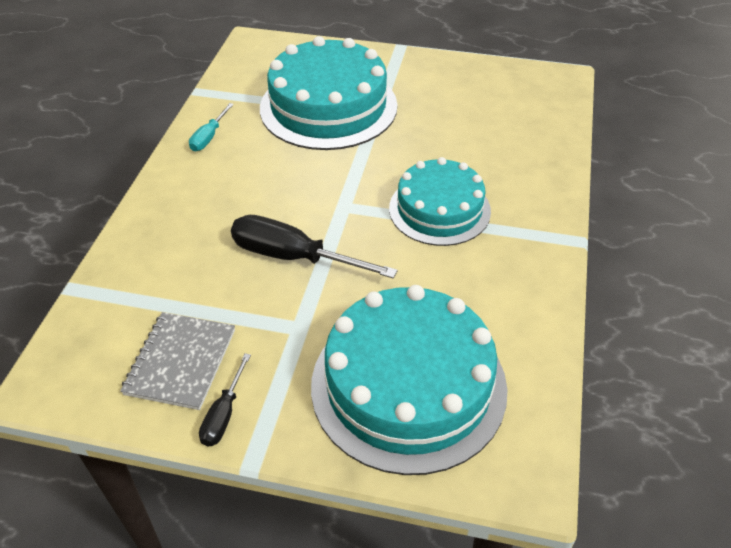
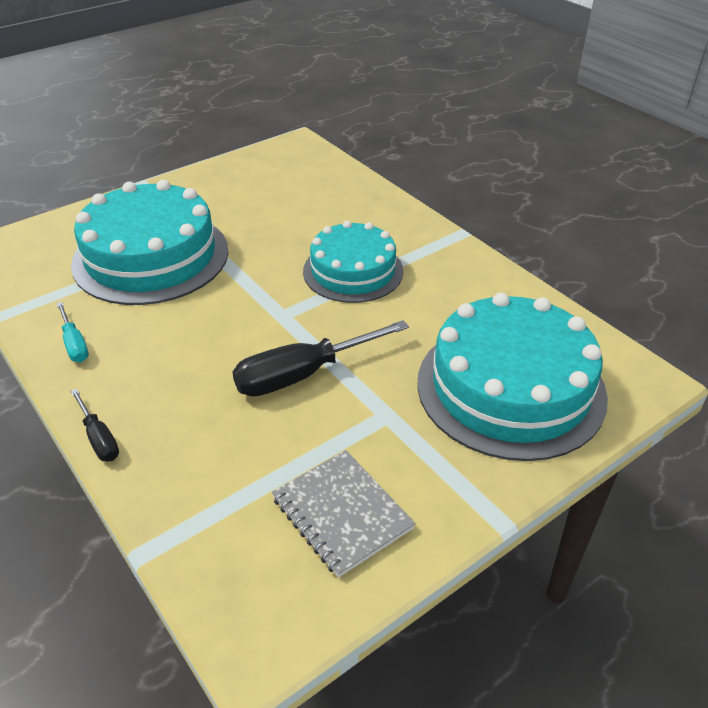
camera: 50 degrees left, 5 degrees down
(224, 415) = (434, 514): black screwdriver -> black screwdriver (99, 438)

